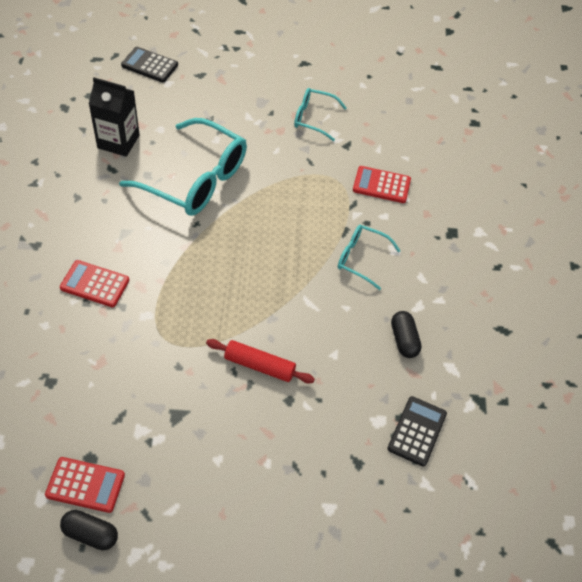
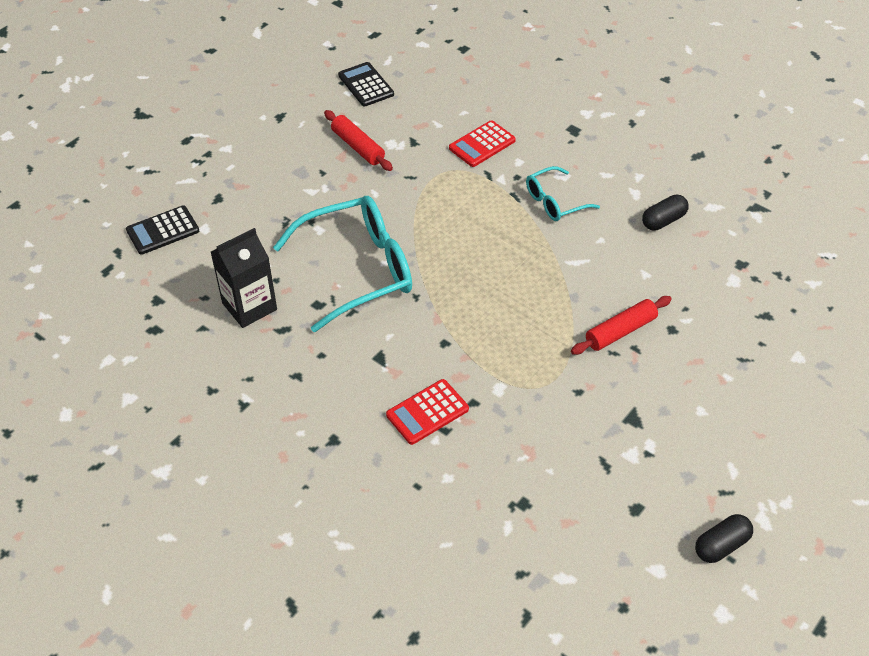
camera: 50 degrees left, 5 degrees down
(85, 485) = (664, 526): red calculator -> none
(313, 118) = (358, 147): turquoise glasses -> red rolling pin
(404, 340) = (663, 220): black capsule -> black capsule turned 60 degrees counterclockwise
(417, 431) = (760, 261): black calculator -> black calculator (366, 85)

